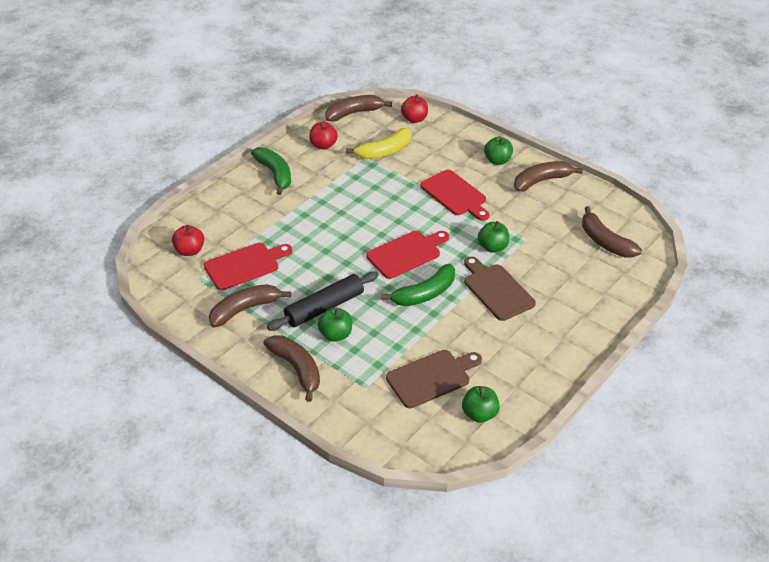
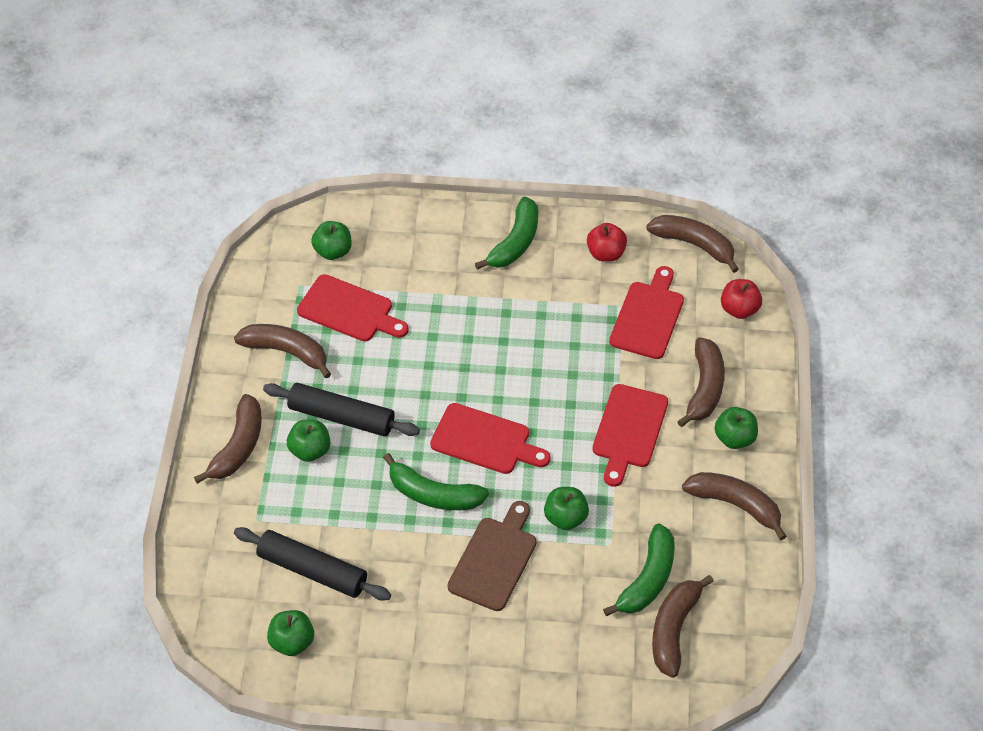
camera: 55 degrees right, 10 degrees up
(190, 251) = (333, 251): red apple -> green apple
(384, 151) = (648, 317): yellow banana -> red cutting board
(431, 377) = (312, 570): brown cutting board -> black rolling pin
(454, 155) = (704, 388): none -> brown banana
(563, 235) = (648, 579): none -> green banana

